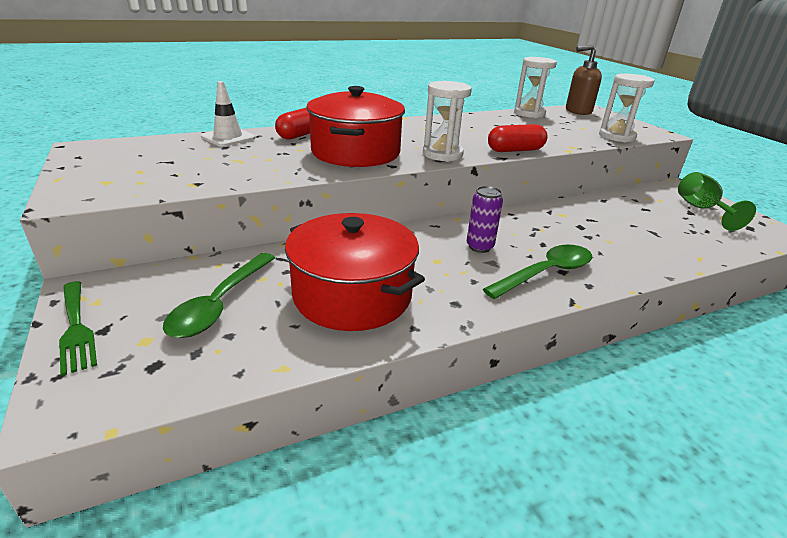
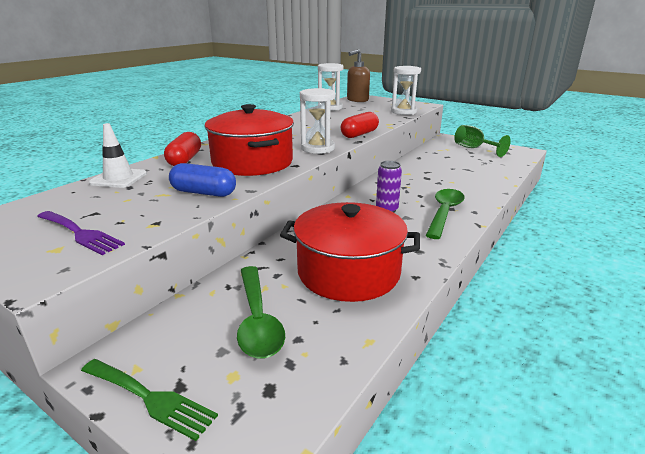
camera: 30 degrees left, 5 degrees down
(137, 175) = (80, 233): none -> purple fork
(270, 169) = (204, 193): none -> blue capsule

